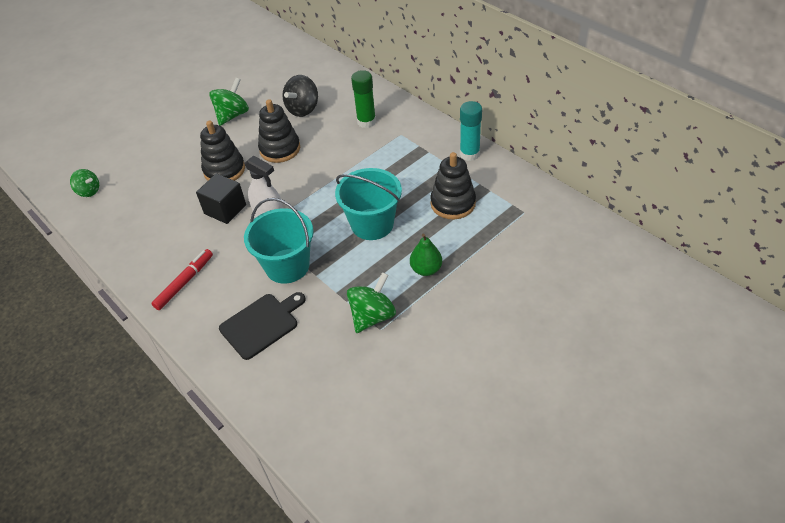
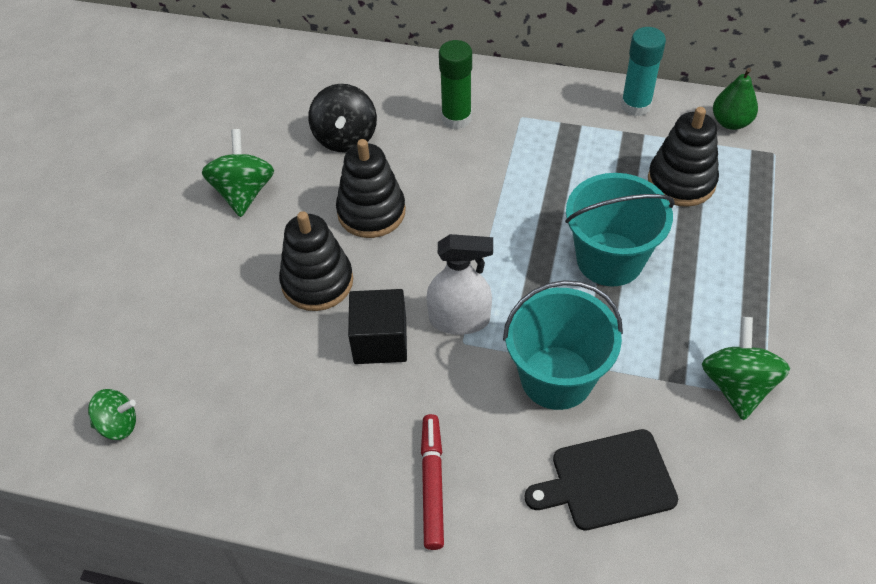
camera: 35 degrees left, 5 degrees up
(262, 324) = (607, 481): black cutting board -> black cutting board turned 120 degrees counterclockwise
(426, 269) = (737, 286): green pear -> green pear (730, 122)

